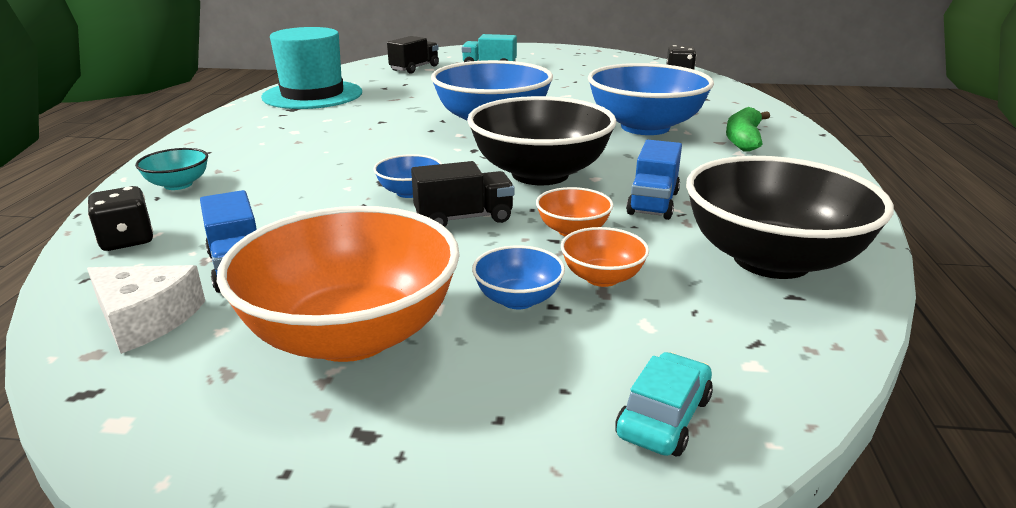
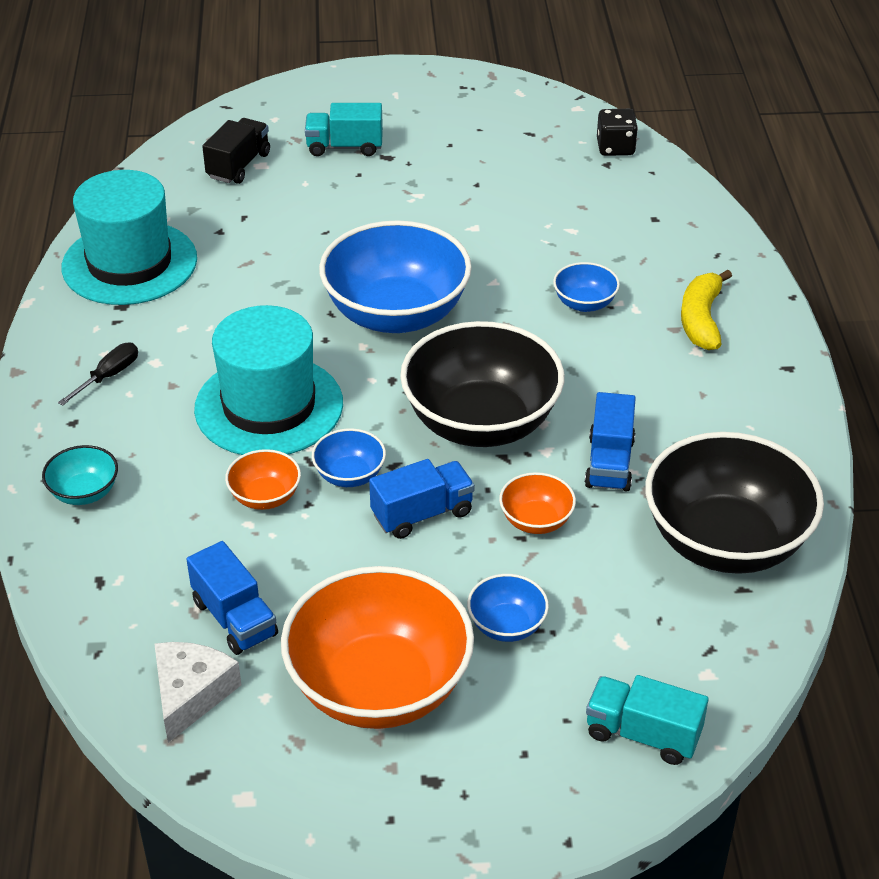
camera: 10 degrees left, 15 degrees up
(127, 240) = (96, 593): black dice -> none
(145, 319) = (191, 694): white cheese -> white cheese turned 90 degrees counterclockwise
(254, 135) = (109, 376): none -> black screwdriver
(365, 155) = (269, 406): none -> turquoise hat
(464, 218) = (422, 514): black truck -> blue truck
(602, 277) = (575, 587): orange bowl -> orange bowl (265, 497)
(645, 127) = (584, 303): blue bowl -> blue bowl, size x0.45
(663, 417) = (643, 734): turquoise car -> turquoise truck
(743, 139) = (701, 320): green banana -> yellow banana

